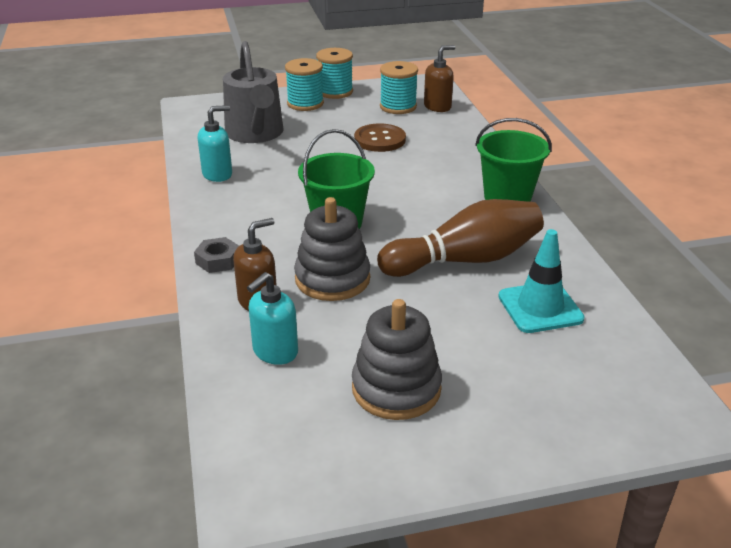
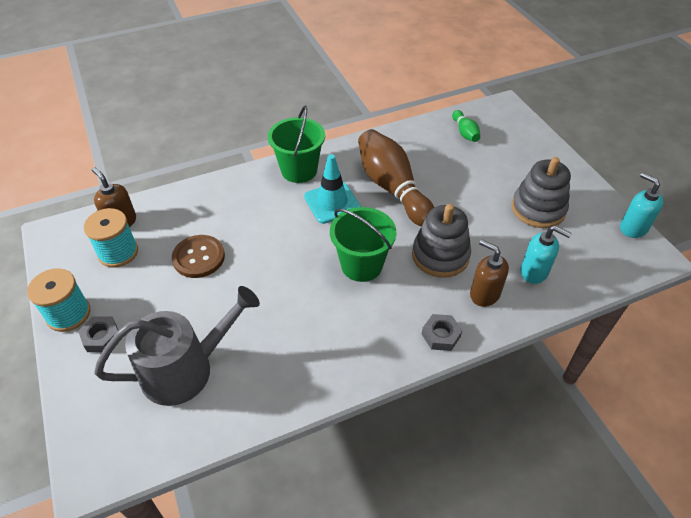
camera: 100 degrees left, 15 degrees up
(217, 174) = (287, 380): turquoise soap dispenser -> turquoise soap dispenser (633, 228)
(305, 103) = (101, 337): turquoise spool -> grey nut
(540, 307) = (434, 153): turquoise traffic cone -> turquoise traffic cone (332, 203)
(597, 350) = (465, 132): none -> green bowling pin

